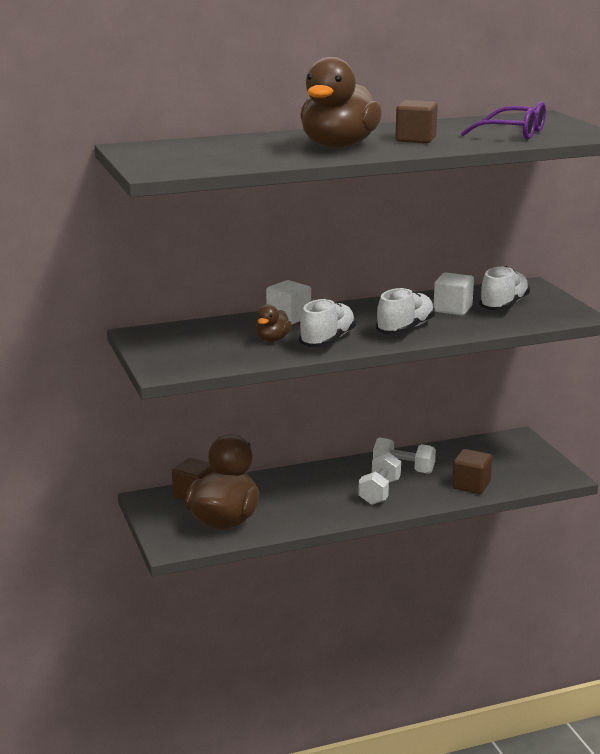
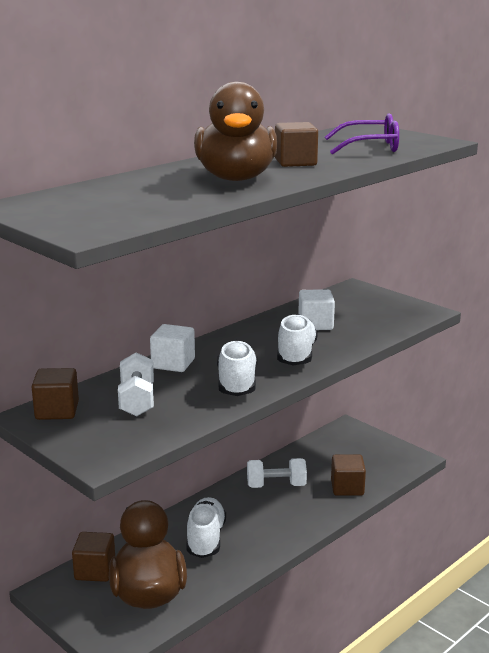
camera: 25 degrees left, 0 degrees up
(162, 334) = (57, 411): none -> brown cube
(272, 340) = (181, 393): brown duck -> none
(379, 492) = (273, 517): white dumbbell -> white dumbbell (137, 400)
(503, 306) = (355, 313): white shoe -> white shoe (206, 539)

